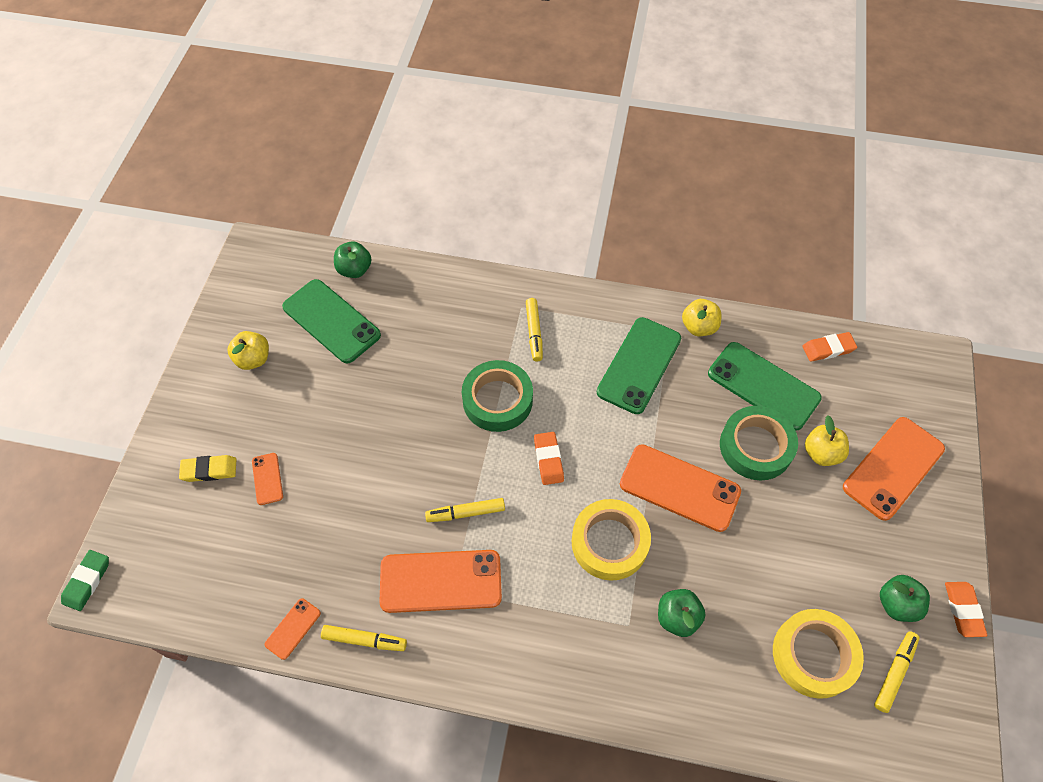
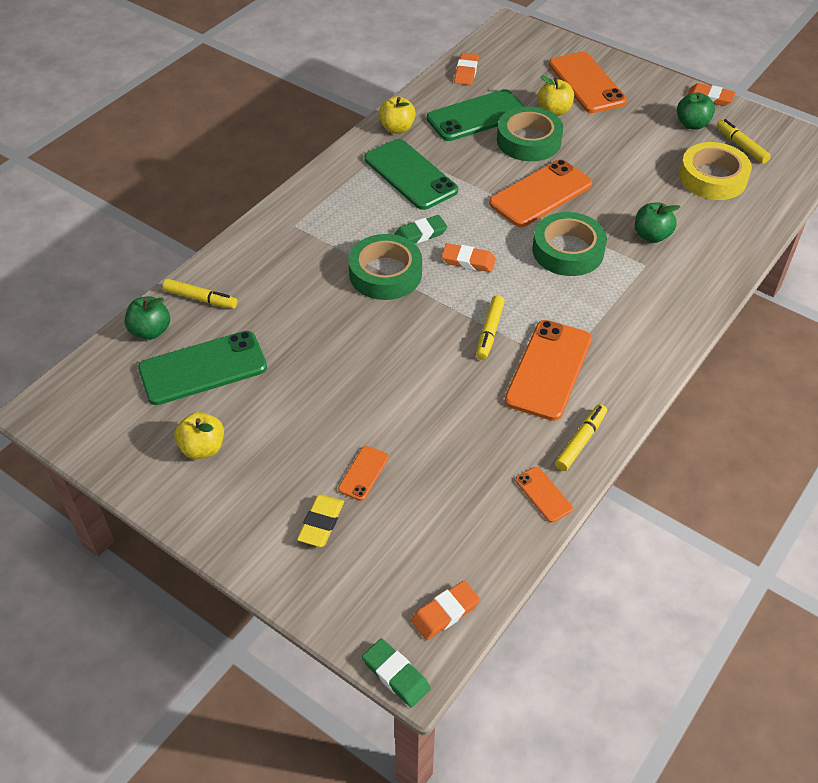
camera: 65 degrees left, 10 degrees down
(151, 595) = (445, 612): none -> orange eraser
(267, 479) = (363, 473): orange phone -> orange phone turned 75 degrees counterclockwise
(534, 332) = (329, 226): yellow marker -> yellow marker (200, 299)
(563, 406) = (420, 234): none -> green eraser
(609, 542) = (568, 251): yellow tape -> green tape

